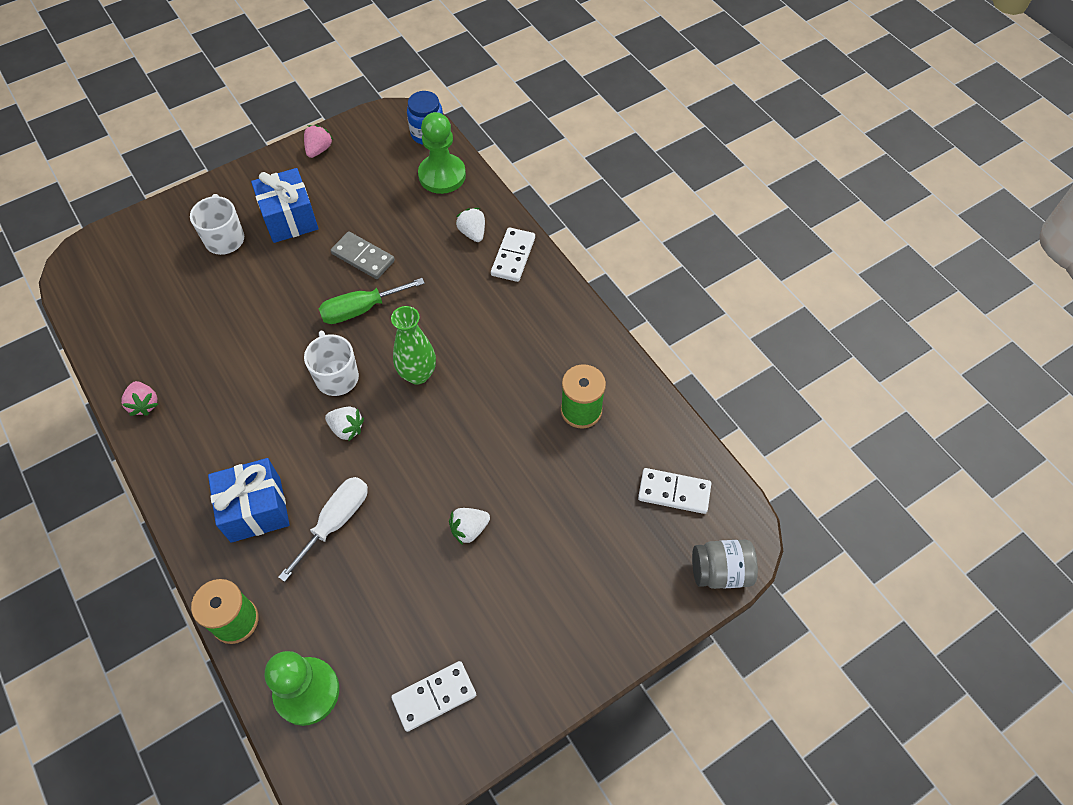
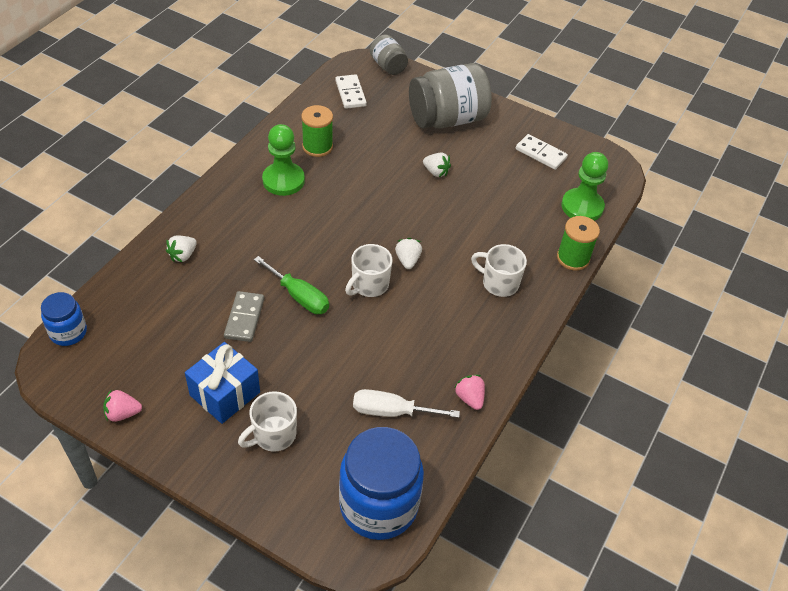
camera: 120 degrees left, 10 degrees down
(105, 286) = (378, 505): none -> blue jar
(144, 404) = (469, 398): pink strawberry -> pink strawberry turned 60 degrees counterclockwise
(256, 509) = (499, 283): blue gift -> white mug
(336, 521) = (477, 237): white screwdriver -> white screwdriver (391, 411)
(418, 374) = (339, 238): green vase -> none
(442, 175) = (122, 300): green pawn -> green pawn (283, 180)
(513, 256) = (197, 222): white domino -> none
(566, 598) = (447, 119): none -> grey jar

